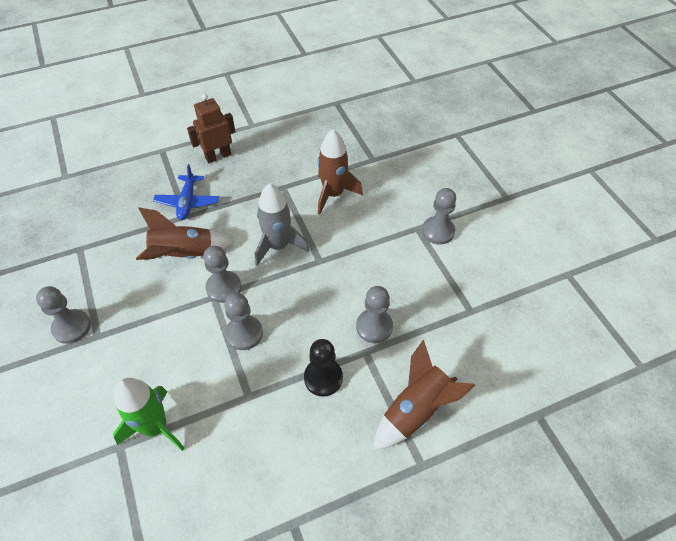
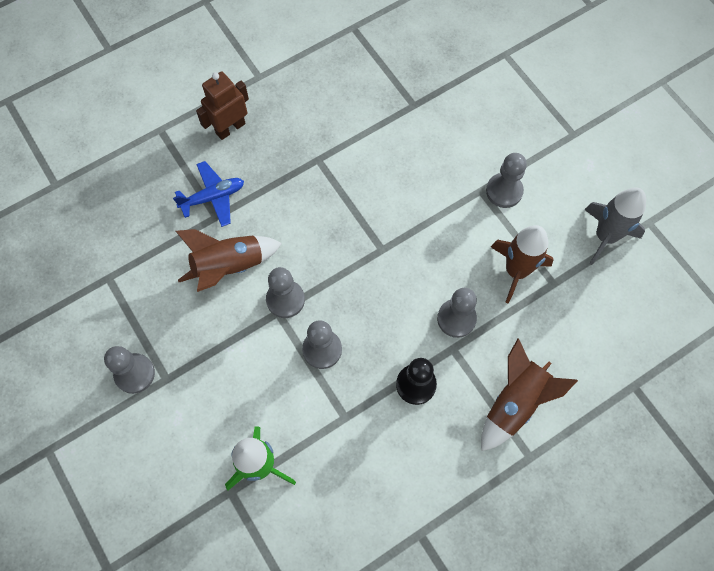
camera: 10 degrees left, 15 degrees up
(187, 202) = (213, 197): blue plane -> blue plane turned 105 degrees counterclockwise
(278, 246) = (332, 238): grey rocket -> grey rocket (605, 236)
(333, 194) = (378, 160): brown rocket -> brown rocket (516, 271)

